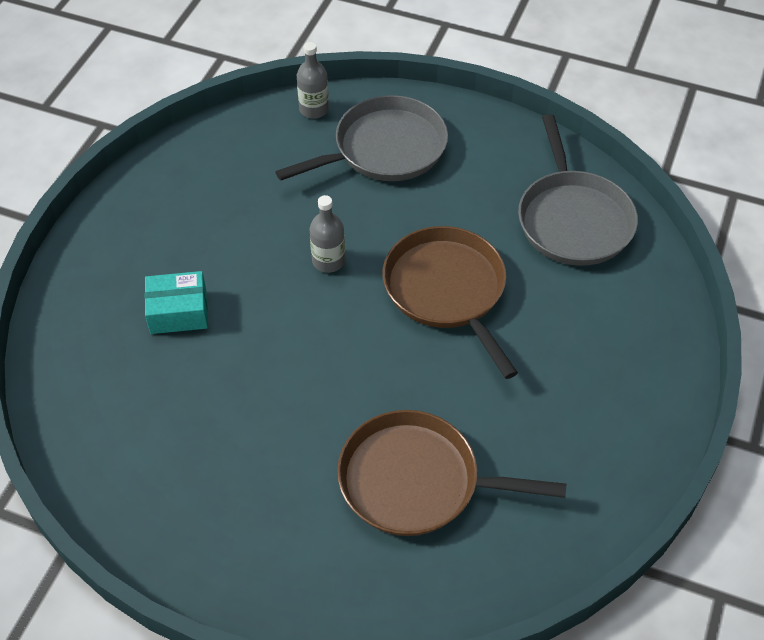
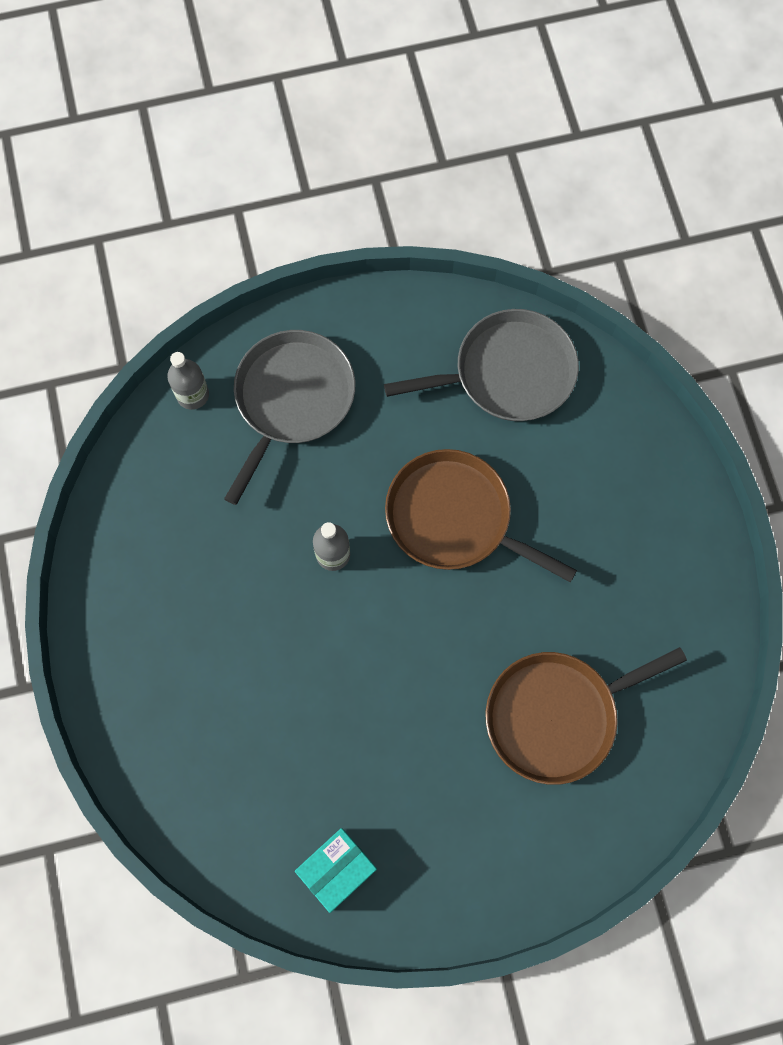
camera: 35 degrees left, 20 degrees up
(178, 312) = (244, 693): turquoise box -> turquoise box (337, 869)
(573, 219) = (507, 373): grey pan -> grey pan turned 60 degrees counterclockwise

